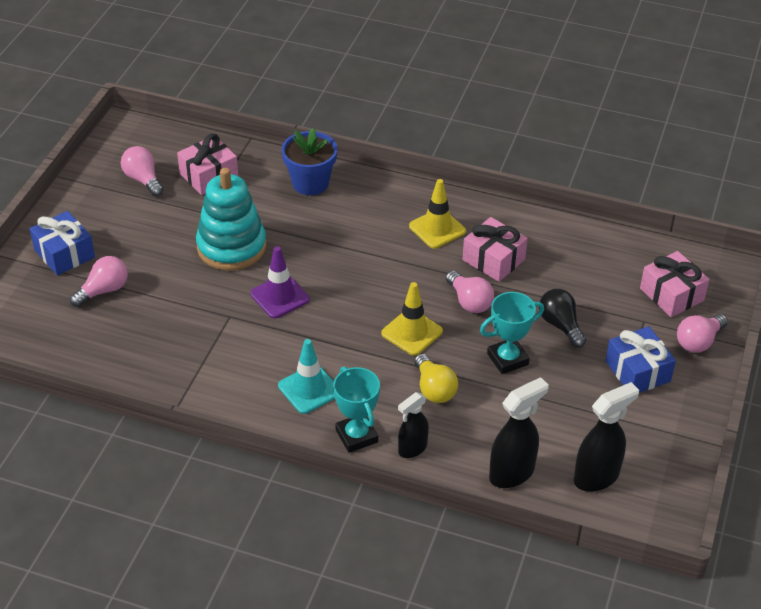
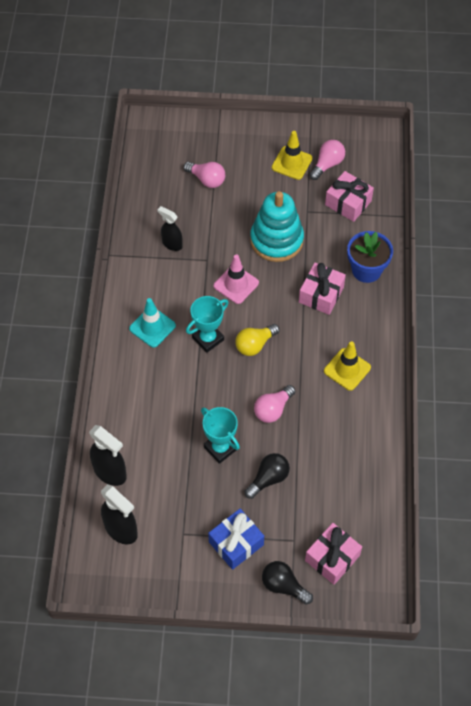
camera: 75 degrees right, 15 degrees up
(64, 253) = (234, 145): blue gift -> none
(279, 297) = (236, 284): purple traffic cone -> pink traffic cone
(356, 436) = (118, 367): turquoise trophy -> turquoise trophy (208, 338)
(412, 332) = (227, 378): yellow traffic cone -> yellow traffic cone (292, 163)
(412, 449) = (116, 404): black spray bottle -> black spray bottle (172, 244)
(434, 389) = (175, 405): yellow light bulb -> yellow light bulb (255, 345)
(493, 260) = (326, 417): pink gift -> pink gift (321, 294)
(698, 341) = (283, 586): pink light bulb -> black light bulb

